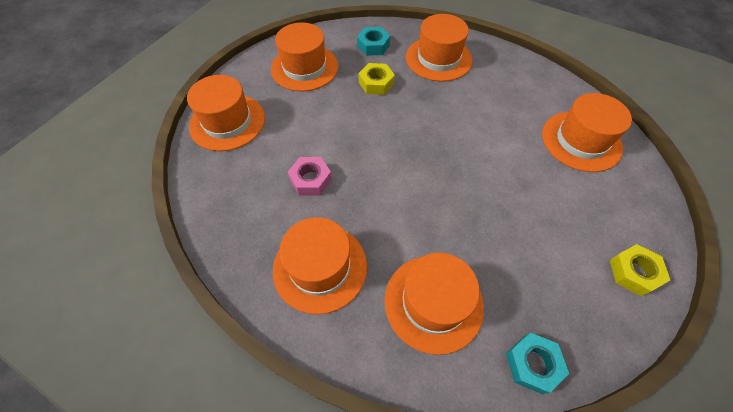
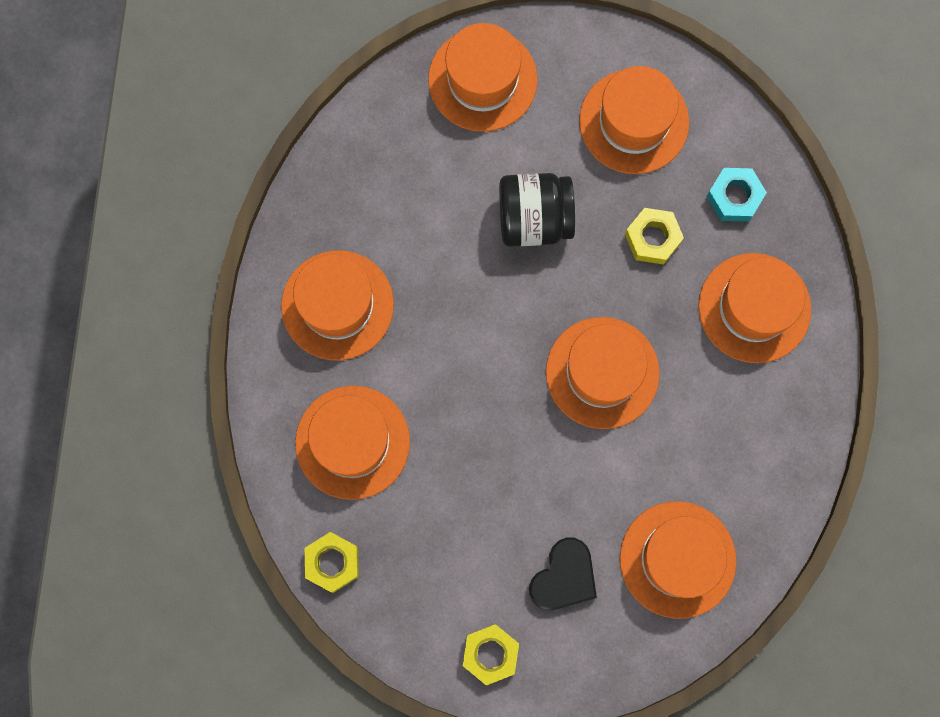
camera: 65 degrees right, 20 degrees up
(311, 180) = (444, 235): pink nut -> none
(331, 130) = (534, 219): none -> black jar
(446, 133) = (602, 372): none -> orange hat
(532, 364) = (332, 562): turquoise nut -> yellow nut
(580, 204) = (564, 577): none -> black heart

